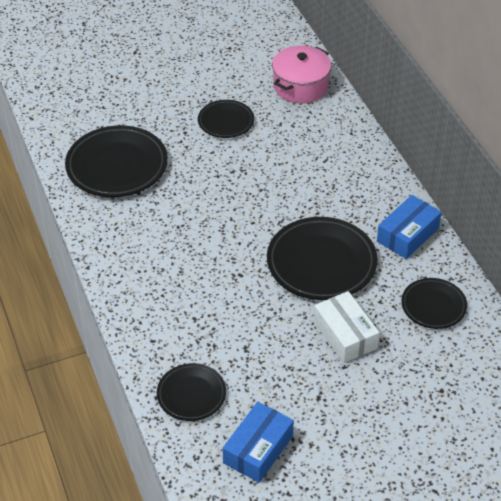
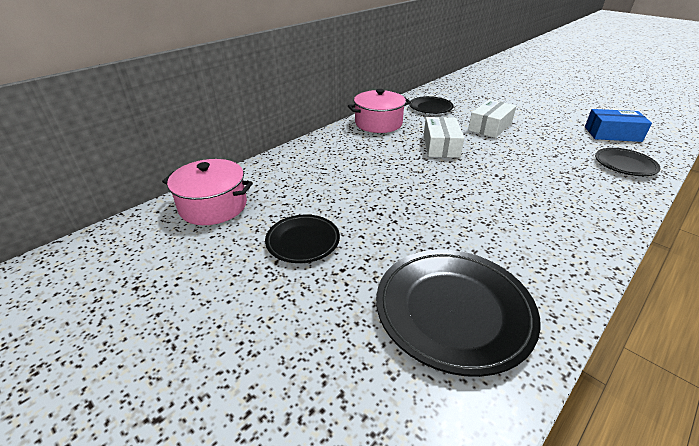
camera: 115 degrees left, 10 degrees down
(321, 263) = (441, 146): black plate -> white box
(407, 235) = (378, 123): blue box -> pink pot

